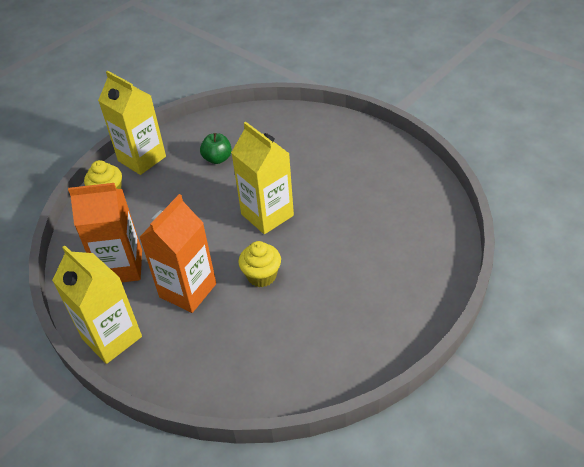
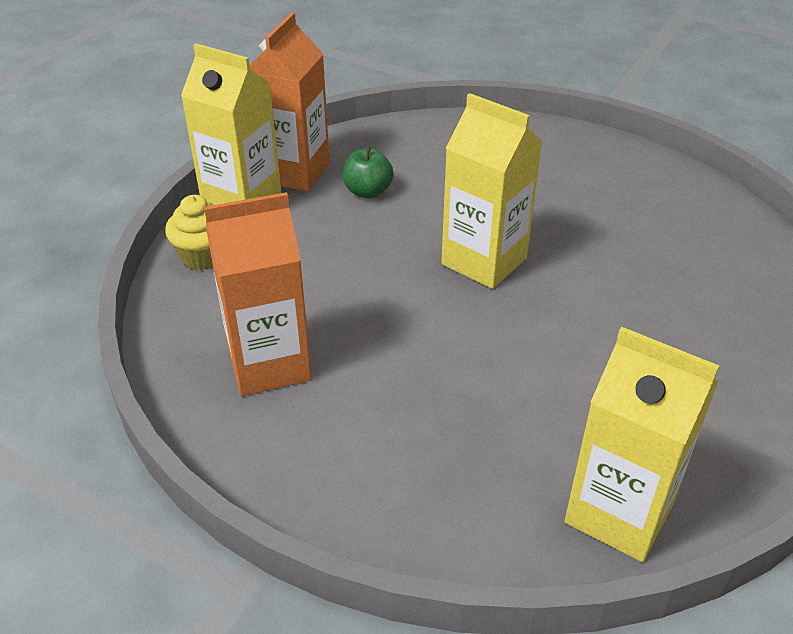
camera: 15 degrees left, 5 degrees down
(112, 337) = (296, 480): yellow carton -> yellow carton (619, 513)
(188, 290) = (402, 387): orange carton -> orange carton (294, 172)
(261, 276) = (517, 350): yellow cupcake -> none

